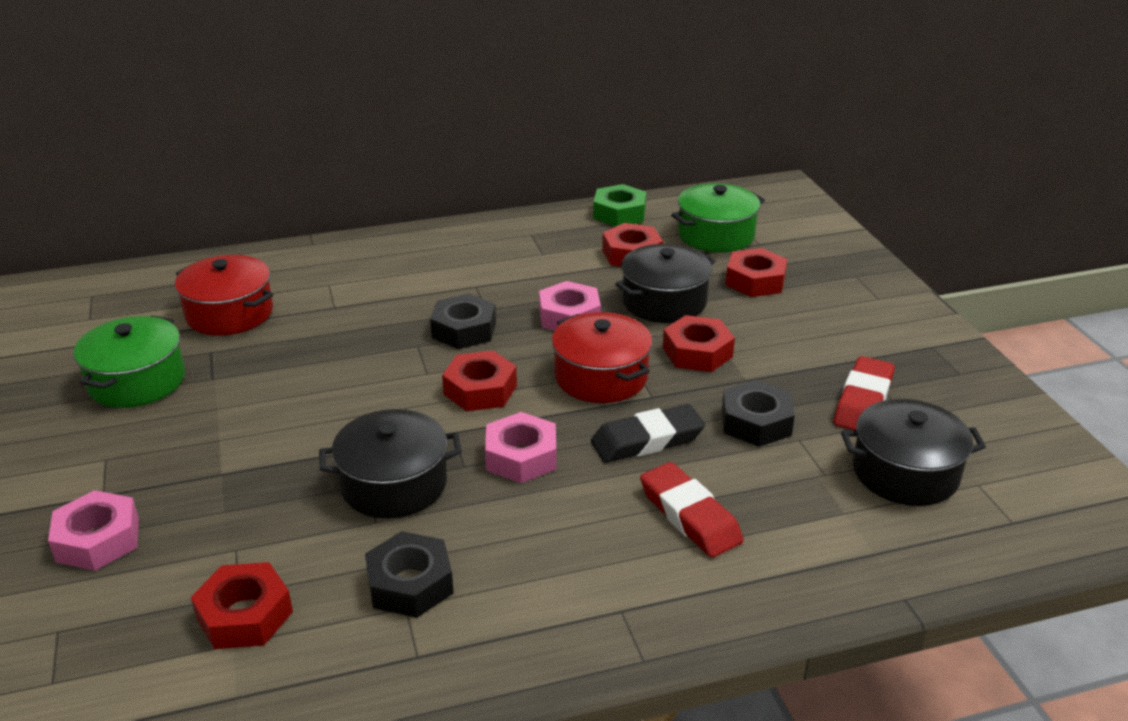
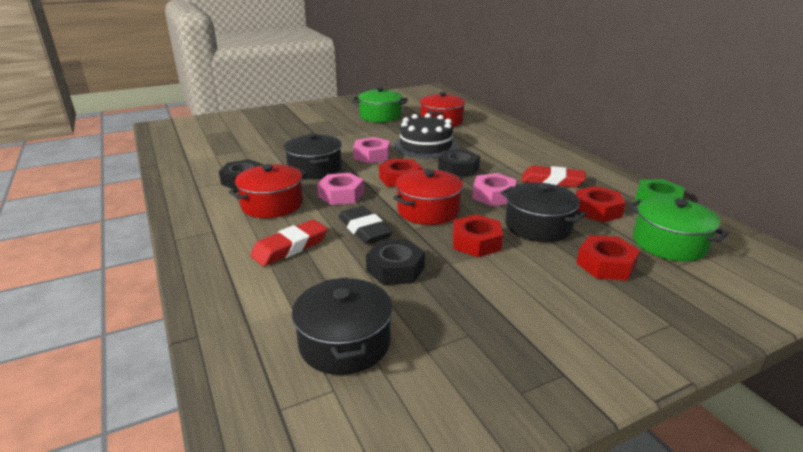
camera: 80 degrees right, 5 degrees down
(98, 540) = (278, 127): pink nut -> pink nut (372, 155)
(244, 615) = (230, 154): red nut -> none
(347, 347) = (426, 146): none -> black cake
(535, 539) = (272, 204): none -> red pot
(863, 401) = (443, 322): red eraser -> red eraser (552, 181)

